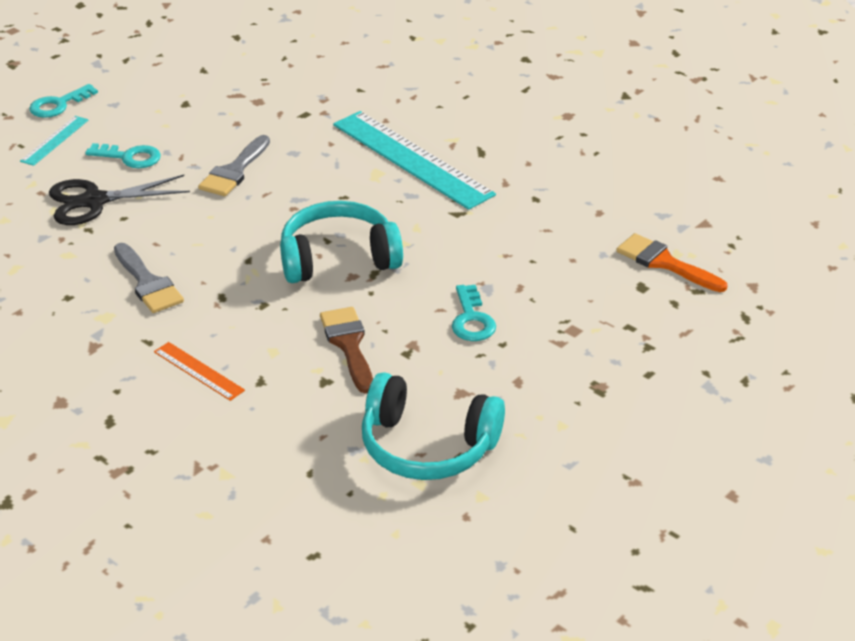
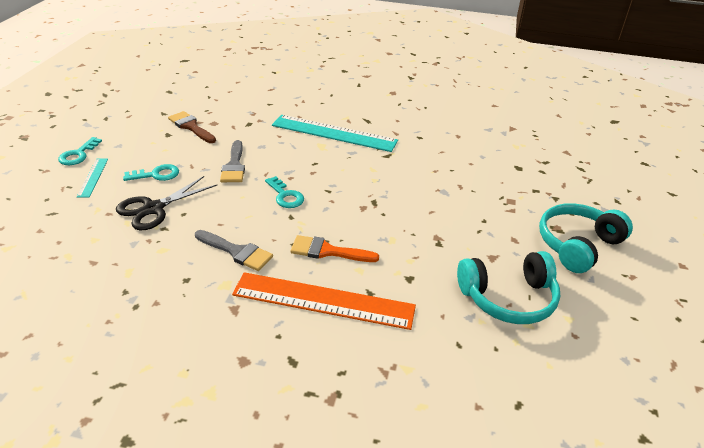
camera: 30 degrees left, 0 degrees up
(198, 371) = (323, 300): orange ruler -> orange ruler, size x2.17
(338, 258) = (345, 199): turquoise headphones -> turquoise headphones (577, 245)
(348, 345) = (401, 250): brown brush -> brown brush (191, 127)
(472, 319) = (454, 212): turquoise key -> turquoise key (285, 196)
(664, 263) = (516, 152): orange brush -> orange brush (327, 251)

